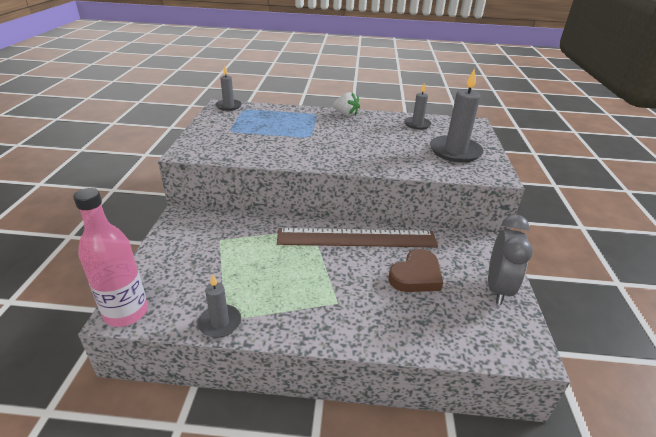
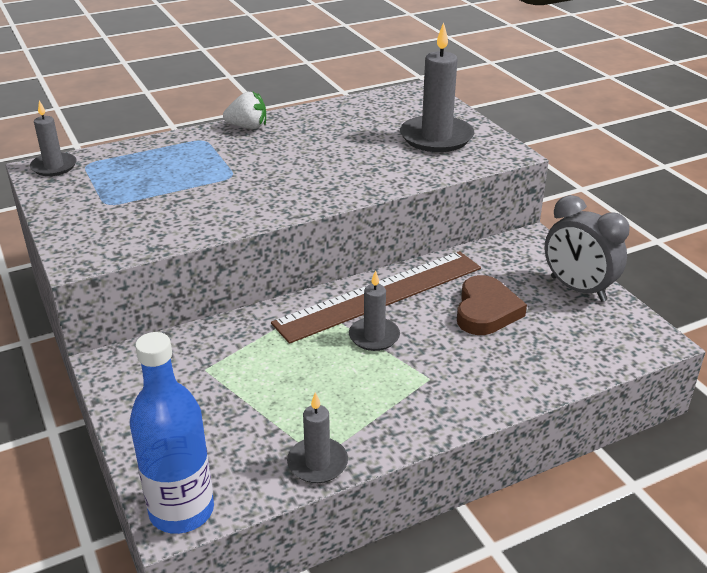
camera: 30 degrees left, 0 degrees up
(126, 312) = (181, 511): pink bottle -> blue bottle
(417, 124) = (356, 113): grey candle -> grey candle (374, 336)
(498, 288) = (577, 289): grey clock -> grey clock turned 150 degrees clockwise

